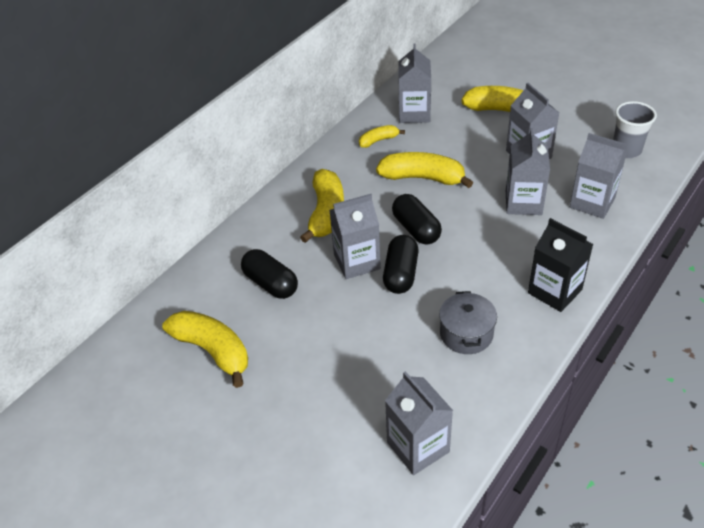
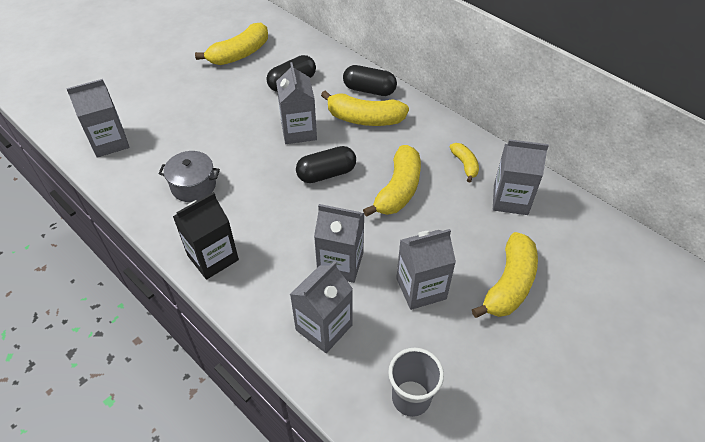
camera: 95 degrees right, 5 degrees up
(400, 274) = (275, 156): black capsule -> black capsule (369, 90)

